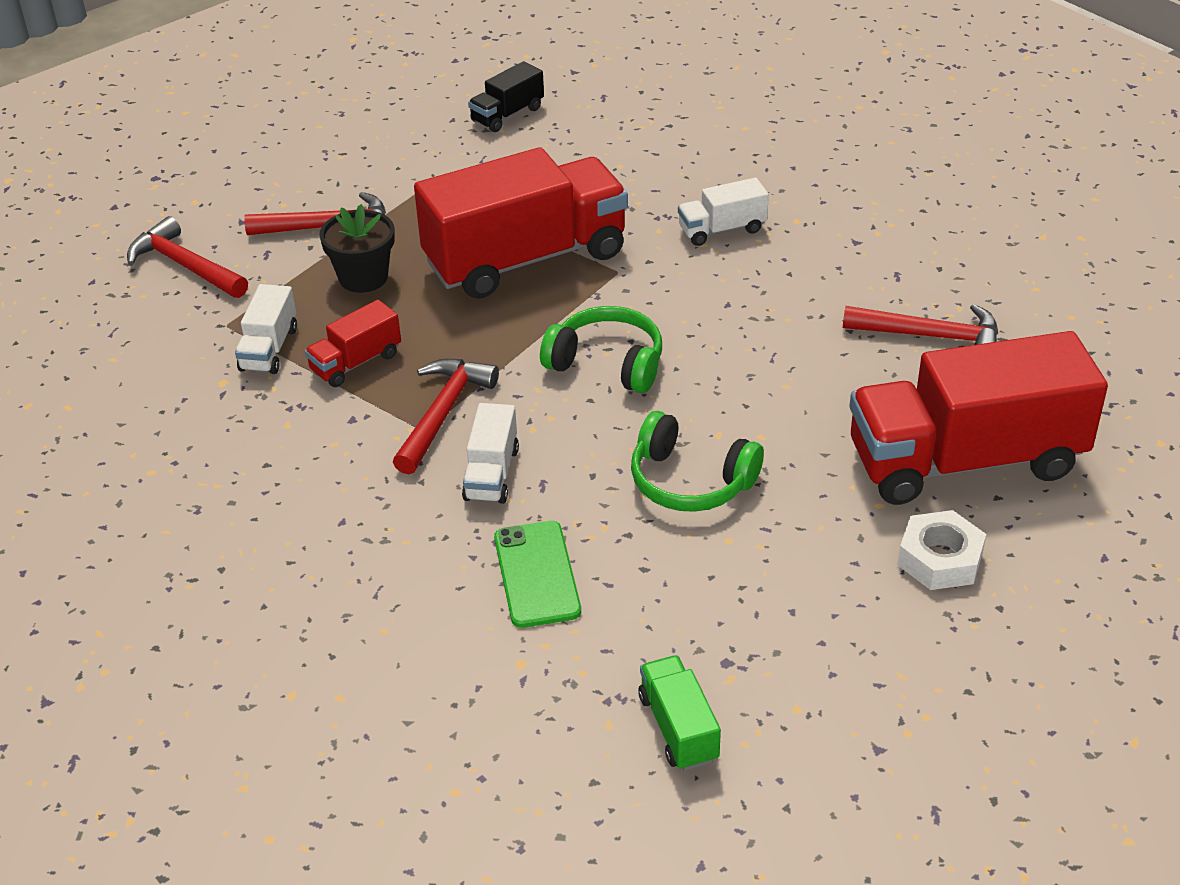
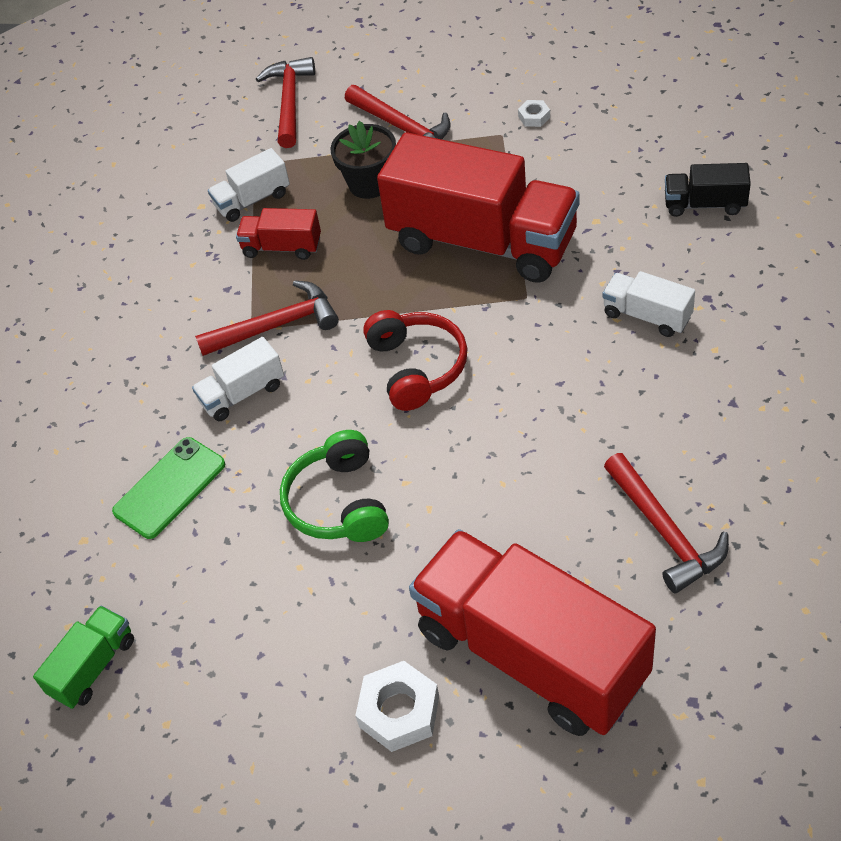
camera: 55 degrees right, 10 degrees up
(434, 162) = (534, 117): none -> white nut
(507, 115) = (637, 106): black truck -> black truck (705, 204)
(607, 363) = (417, 367): green headphones -> red headphones

